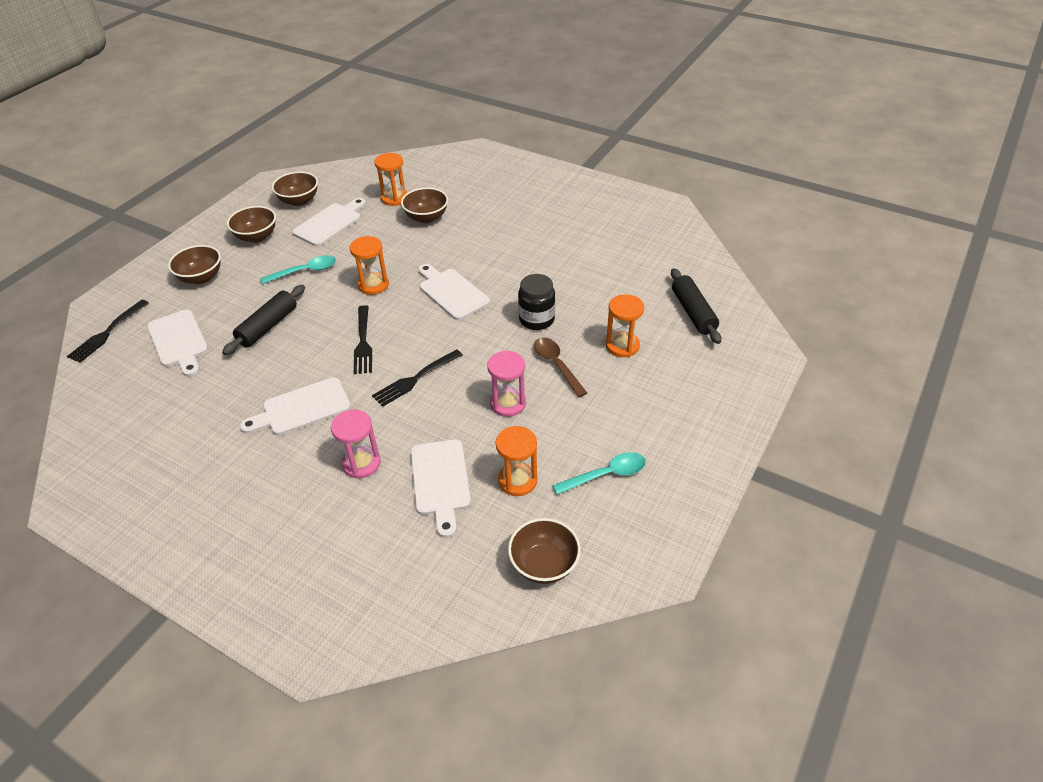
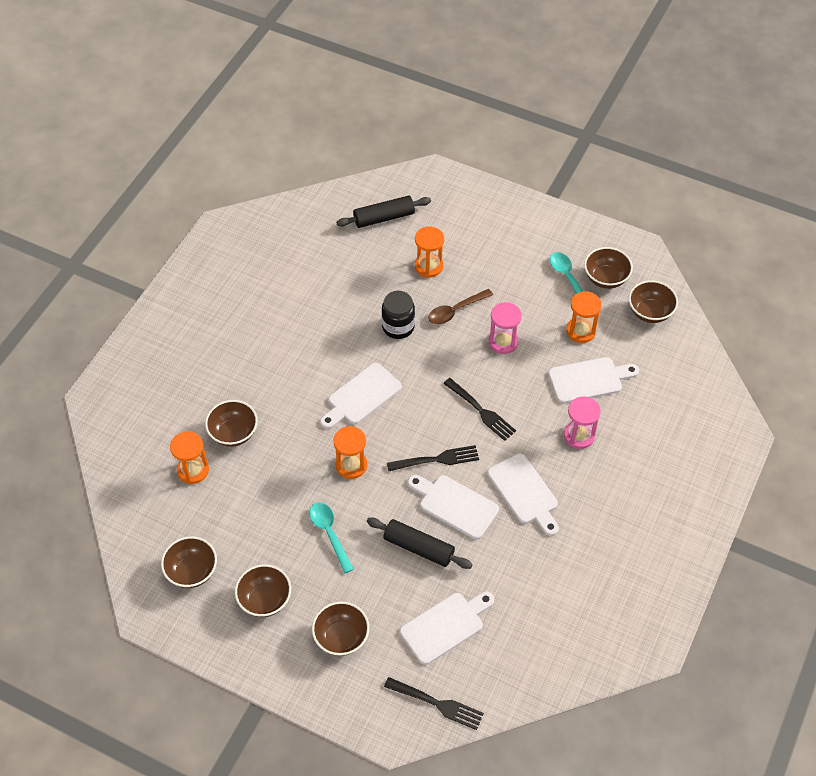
camera: 95 degrees left, 10 degrees up
(330, 223) = (240, 527): white cutting board -> white cutting board (455, 505)
(606, 517) = (605, 278): none -> brown bowl

